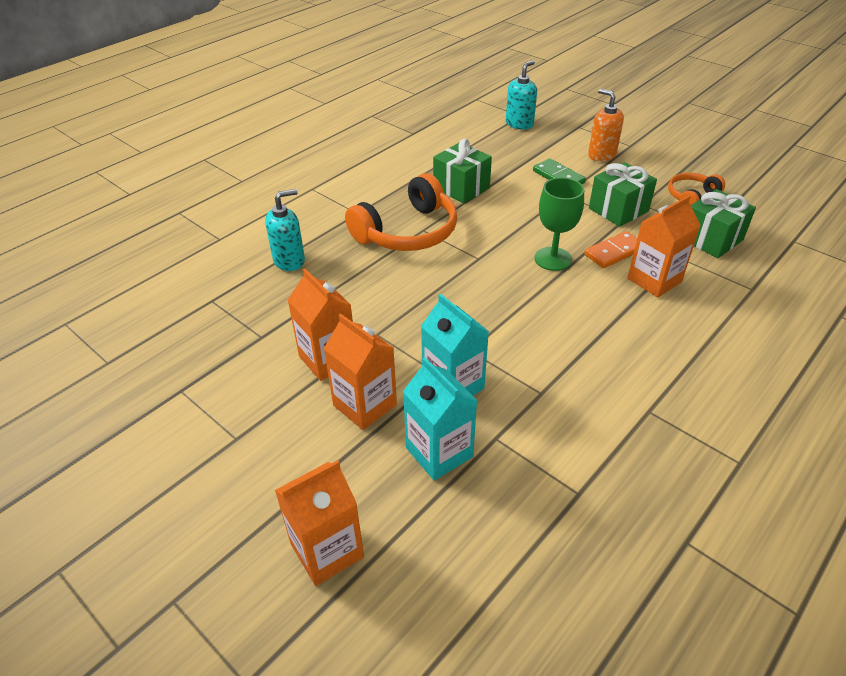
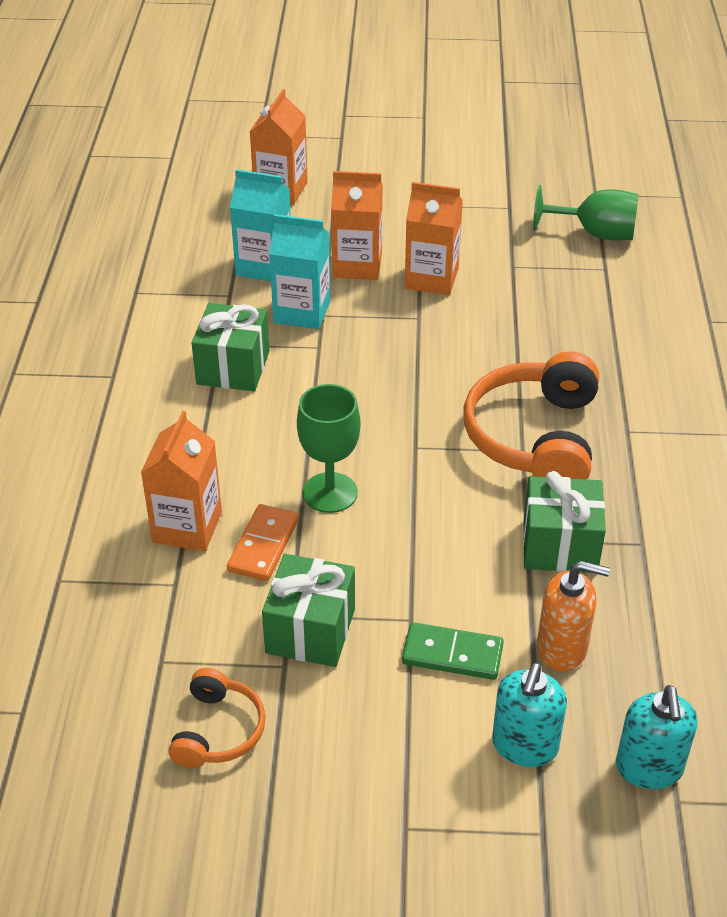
camera: 140 degrees right, 0 degrees up
(170, 329) = (595, 233): none -> green goblet
(289, 261) = (602, 337): turquoise soap dispenser -> turquoise soap dispenser (524, 746)
(601, 155) = (432, 759): orange soap dispenser -> orange soap dispenser (562, 648)
(711, 239) = (146, 644): green gift -> green gift (233, 367)

